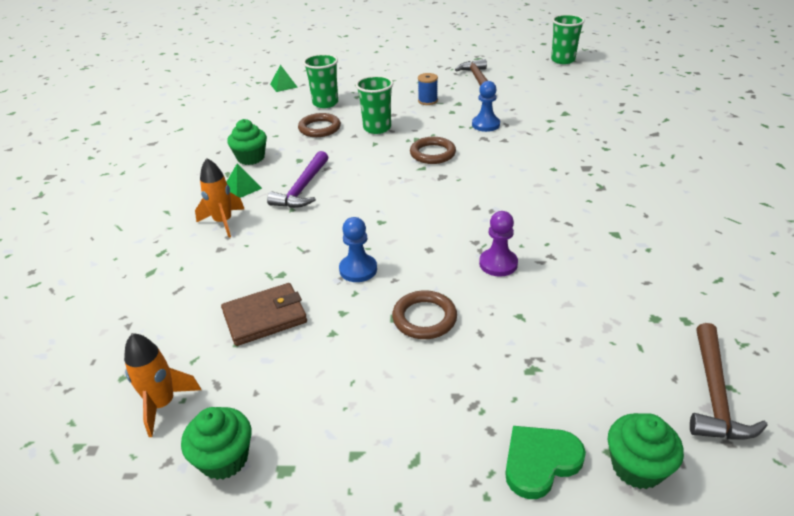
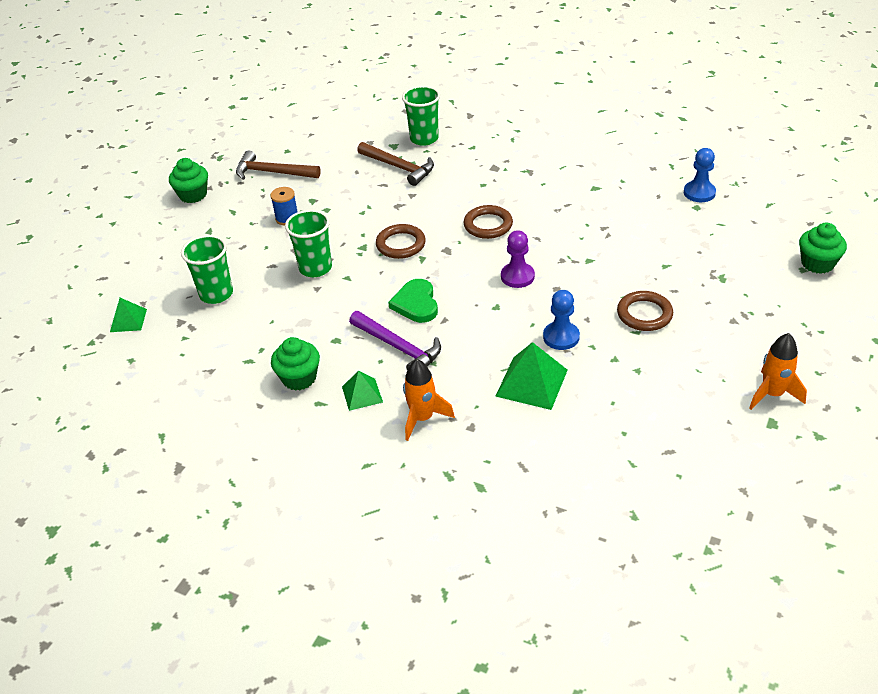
camera: 65 degrees left, 5 degrees up
(163, 404) = (679, 489): orange rocket -> orange rocket (772, 394)
(224, 459) = (751, 455): green cupcake -> green cupcake (193, 195)
(265, 317) = (597, 408): brown wallet -> none
(286, 267) = (531, 382): none -> green pyramid
(319, 128) = (276, 311): brown ring -> brown ring (488, 225)
(485, 125) = (373, 196): blue pawn -> blue pawn (699, 193)
(498, 264) = (598, 257): purple pawn -> purple pawn (517, 276)
(540, 462) = (802, 300): green heart -> green heart (416, 304)
(563, 60) = (284, 109): green cup -> green cup (424, 139)
(714, 394) = (772, 212): brown hammer -> brown hammer (399, 167)

